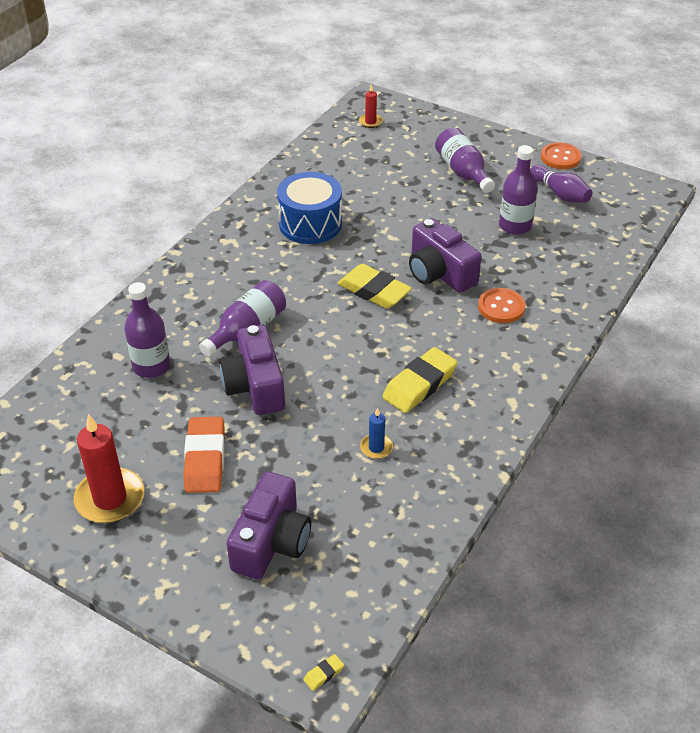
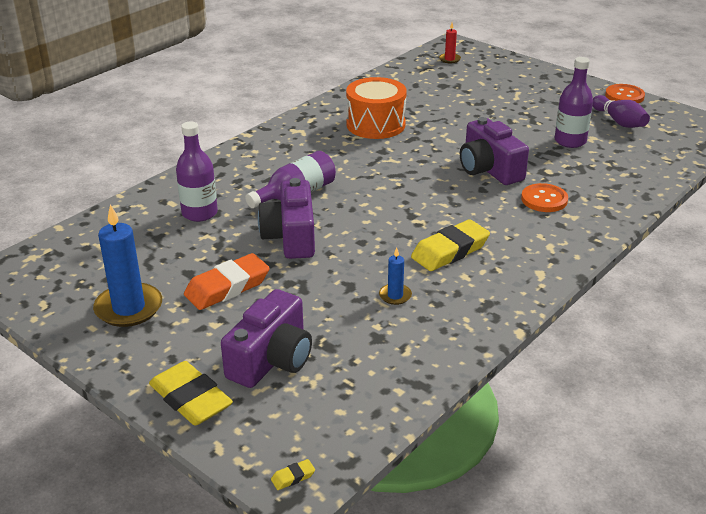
camera: 10 degrees right, 10 degrees down
(110, 498) = (129, 308): red candle -> blue candle
(205, 459) = (227, 287): orange eraser -> orange eraser turned 45 degrees clockwise
(310, 224) = (375, 124): blue drum -> orange drum
(374, 291) = (423, 177): yellow eraser -> yellow eraser (191, 399)
(463, 172) = (528, 99): purple bottle -> none

